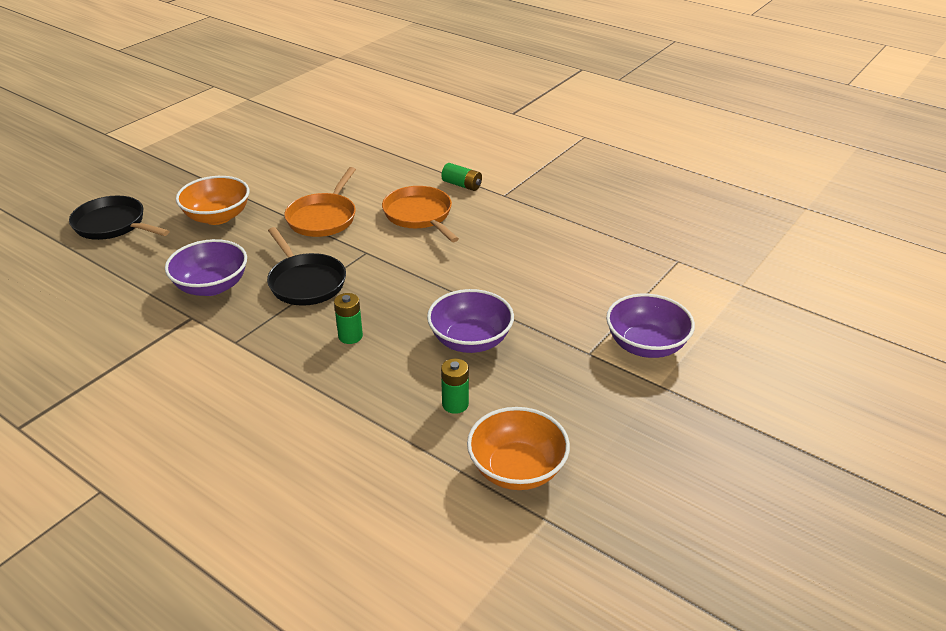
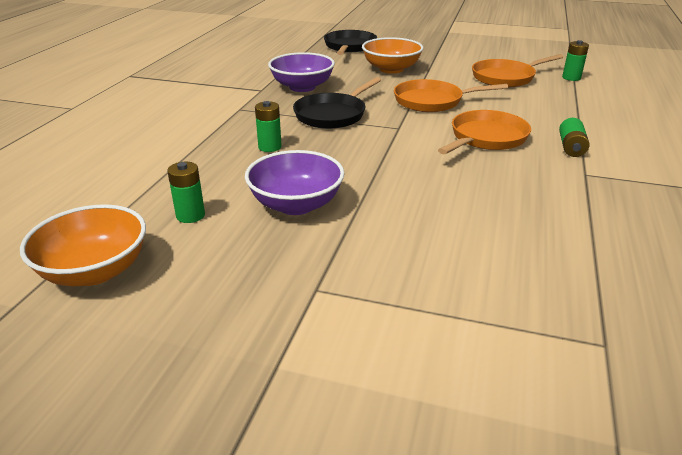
camera: 70 degrees right, 5 degrees down
(305, 162) = (506, 77): none -> orange pan
(336, 133) = (571, 78): none -> green battery
(646, 345) = (361, 339): purple bowl -> none

